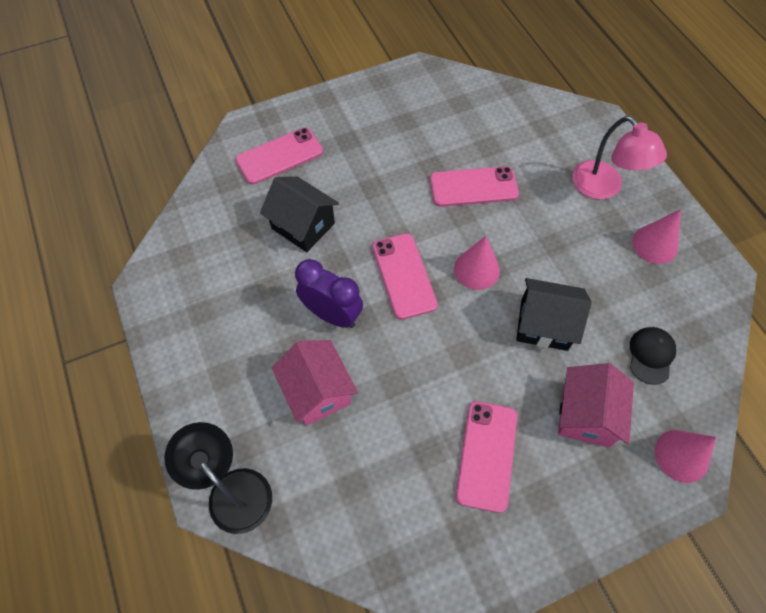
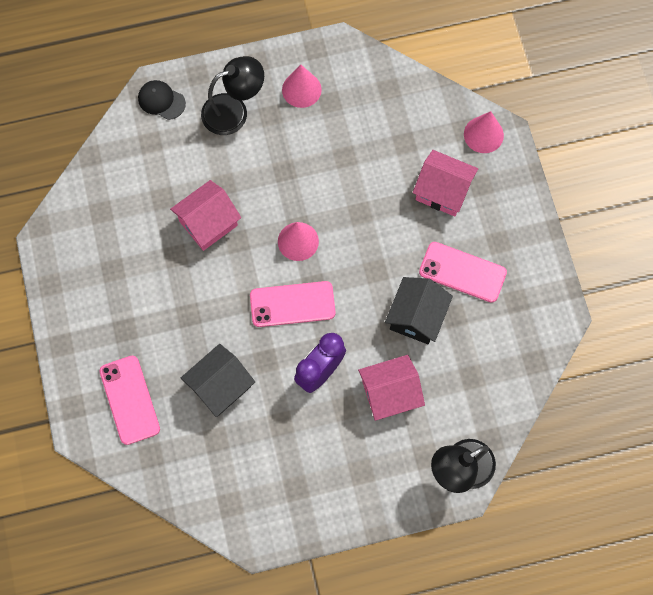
camera: 80 degrees left, 10 degrees up
(473, 187) = (208, 223): pink phone -> pink house
(544, 325) = (361, 200): black house -> black house (416, 317)
(604, 188) = (234, 111): pink lamp -> black lamp
(651, 355) = (402, 128): black cap -> black cap (161, 100)

